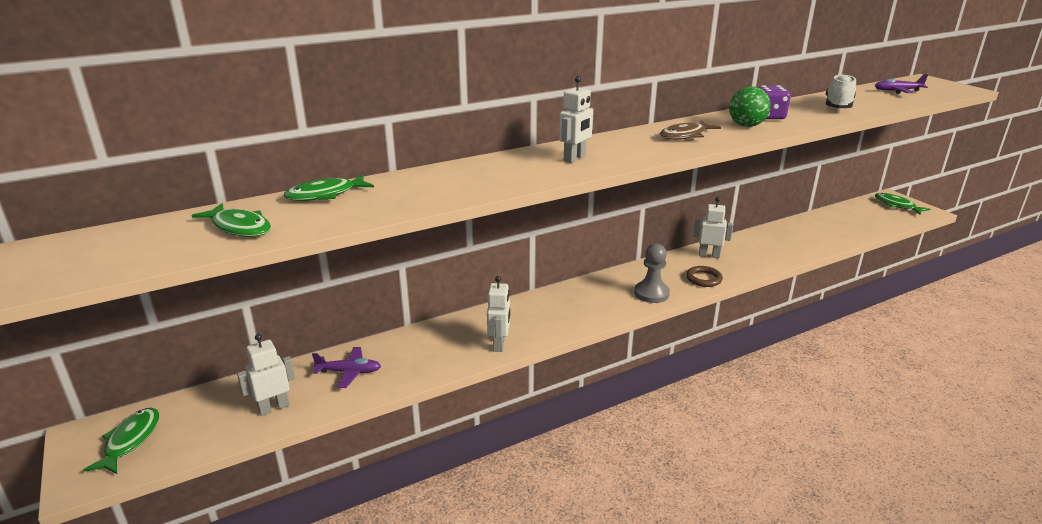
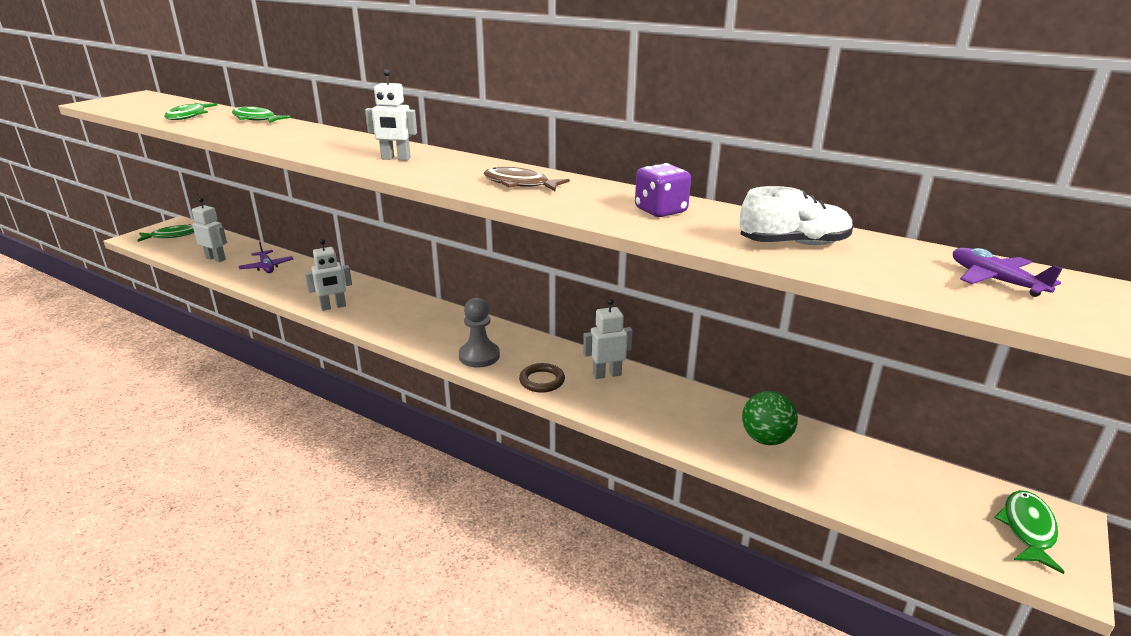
camera: 60 degrees right, 0 degrees up
(709, 255) = (607, 374): white robot -> white robot turned 90 degrees counterclockwise
(746, 125) = (601, 204): green ball -> green ball (765, 439)

